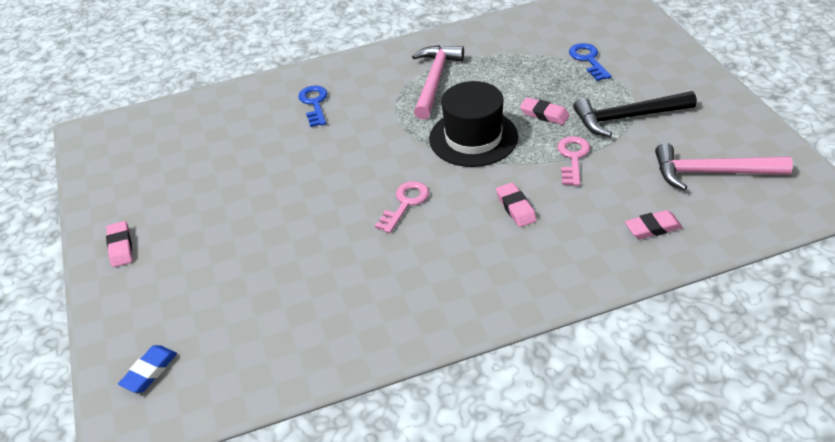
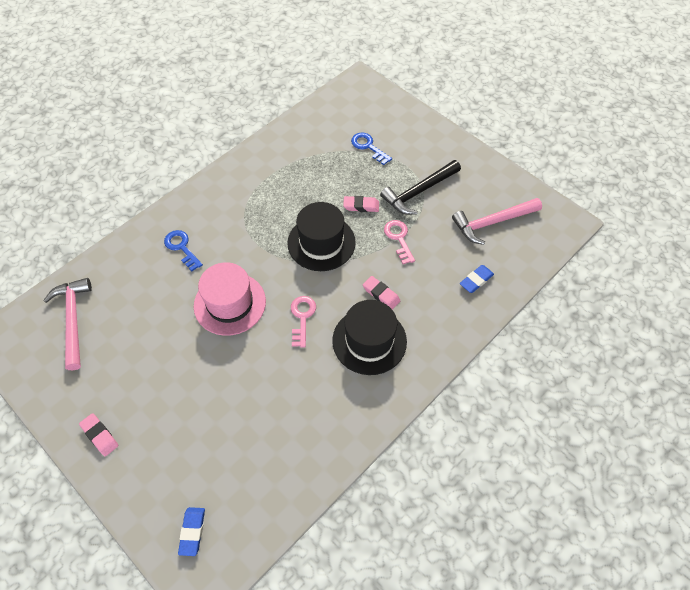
camera: 30 degrees left, 15 degrees up
(332, 167) = (230, 303): none -> pink hat
(435, 80) = (265, 198): pink hammer -> pink hammer (73, 320)
(472, 250) = (369, 341): none -> black hat
(653, 228) = (476, 280): pink eraser -> blue eraser

